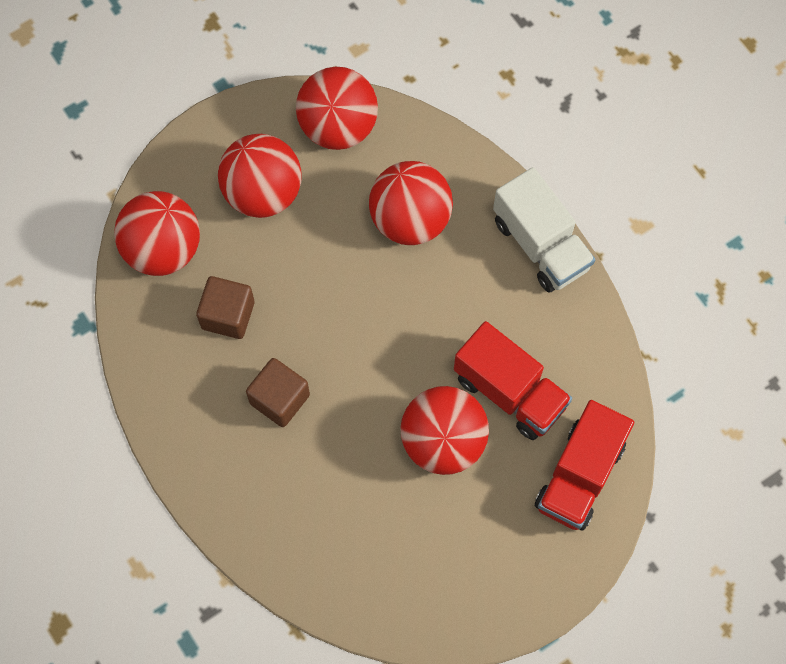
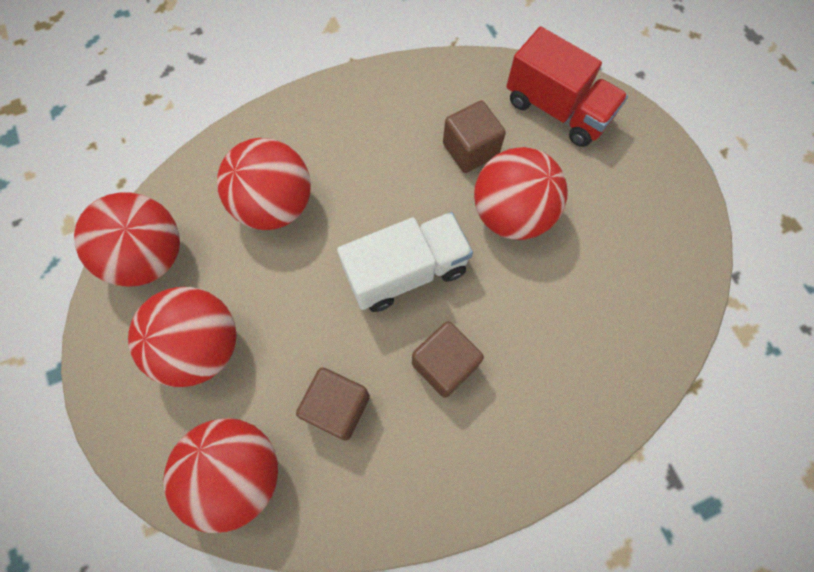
camera: 80 degrees left, 0 degrees up
(510, 391) = (470, 150): red truck -> brown cube
(541, 244) = (331, 100): white truck -> white truck (406, 272)

